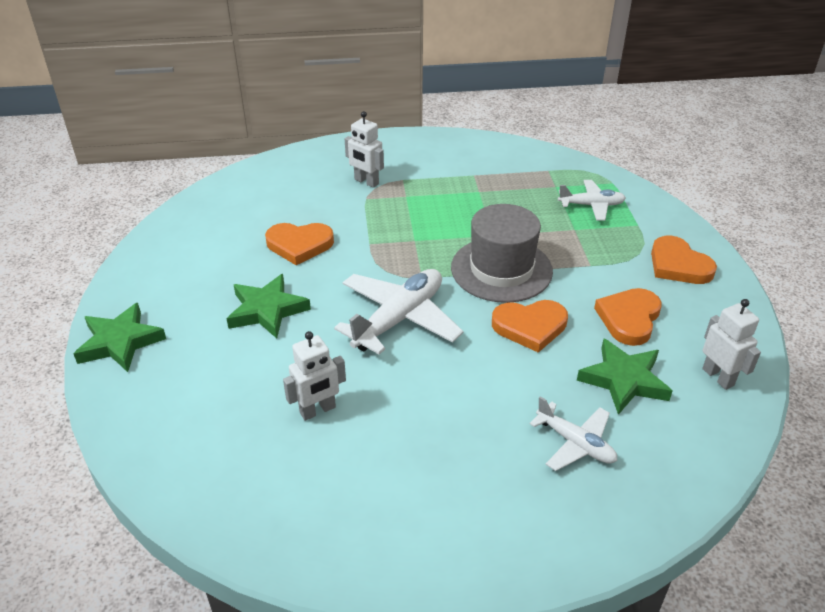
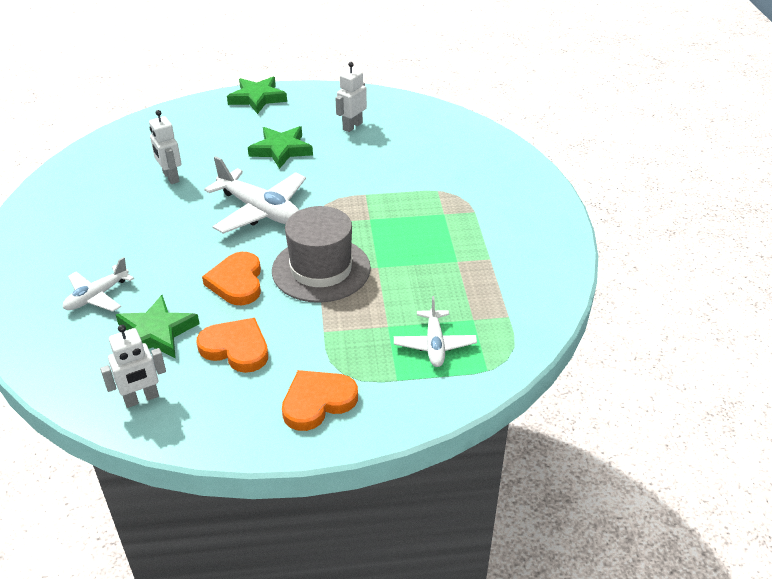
camera: 90 degrees right, 0 degrees up
(299, 245) = (364, 159): orange heart -> none
(366, 182) = (466, 189): white robot -> white robot (352, 126)

